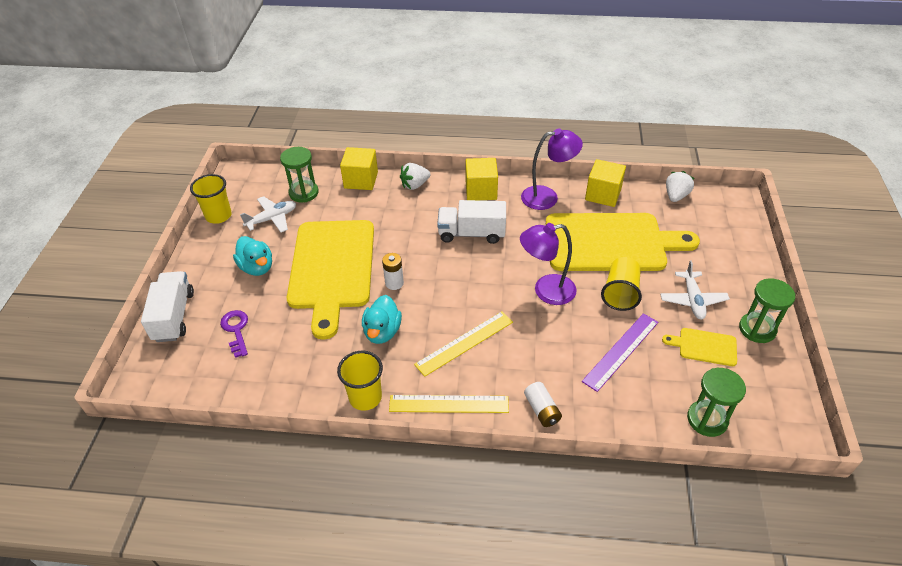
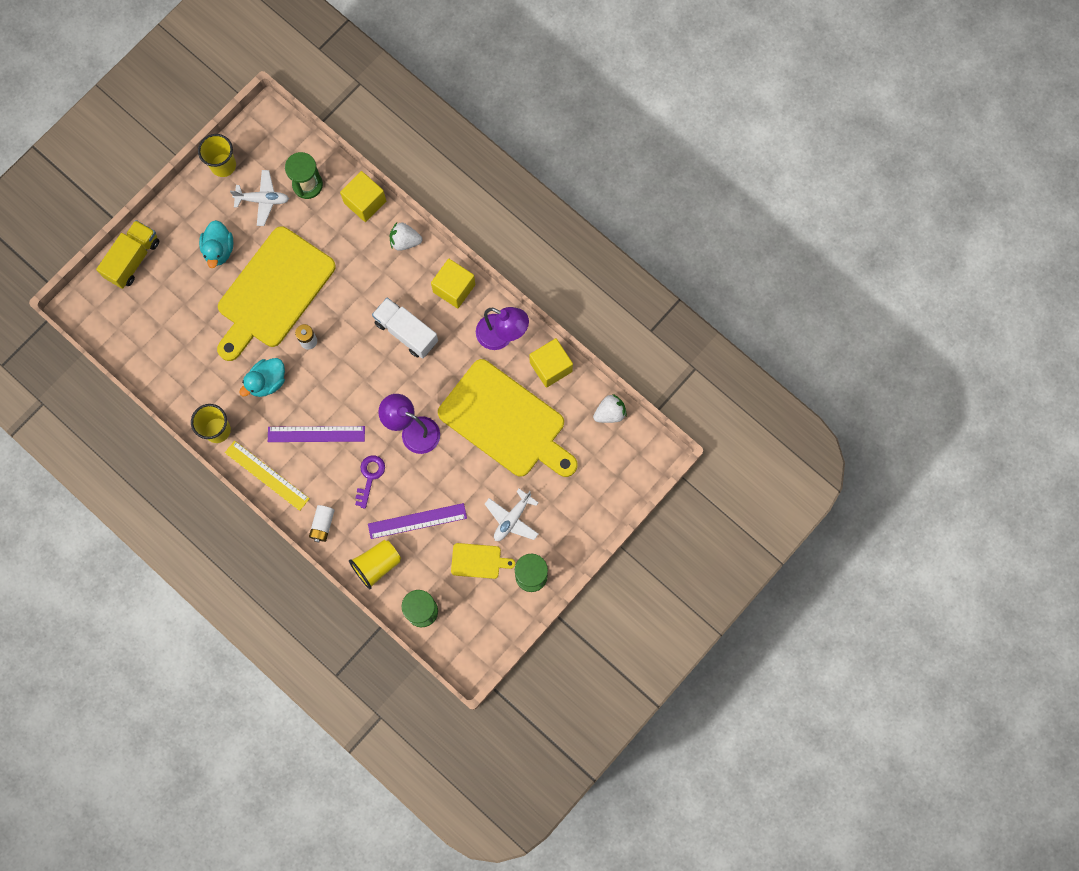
camera: 35 degrees right, 30 degrees up
(174, 316) = (133, 259): white truck -> yellow truck
(236, 330) = (168, 305): purple key -> purple key (370, 477)
(464, 343) = (316, 434): yellow ruler -> purple ruler
(620, 293) = (465, 474): yellow cup -> yellow cup (377, 565)
(704, 346) = (478, 561): yellow cutting board -> yellow cutting board turned 135 degrees clockwise

